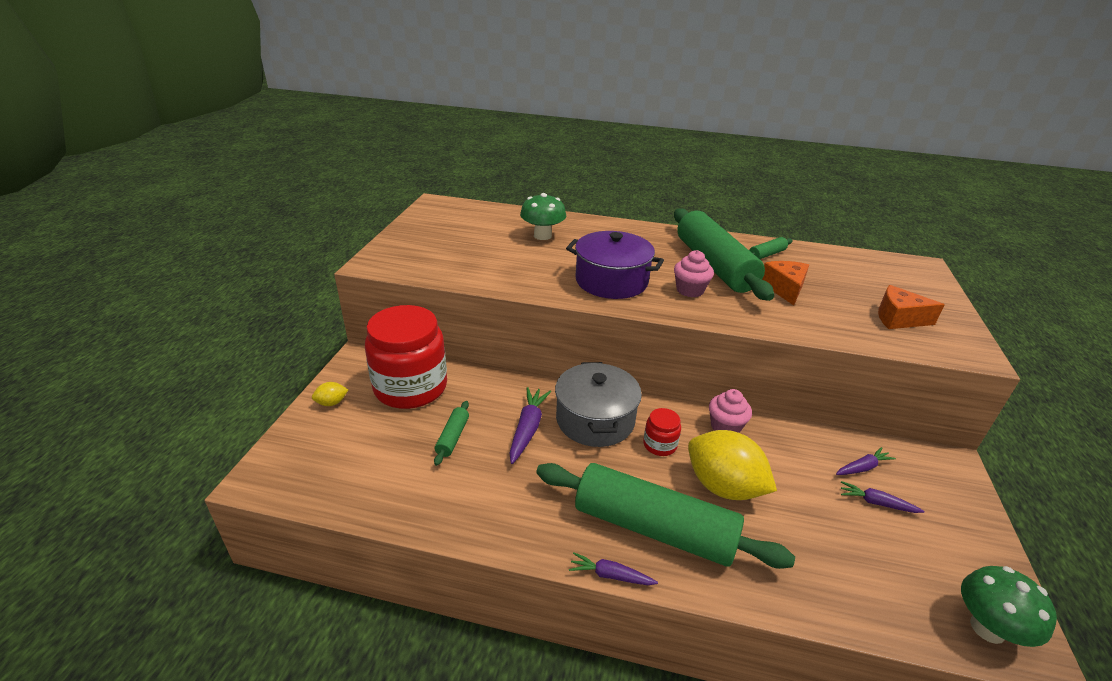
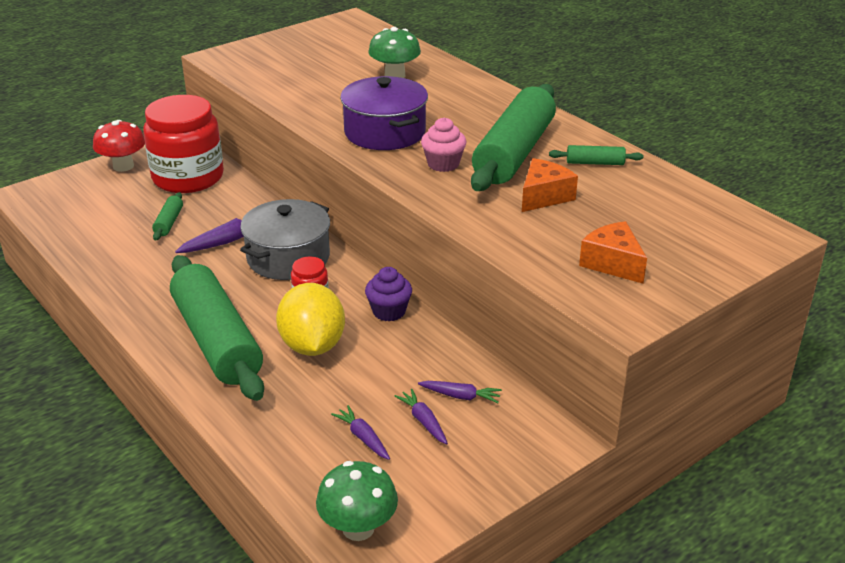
camera: 40 degrees right, 0 degrees up
(332, 403) = (123, 166): yellow lemon -> red mushroom
(453, 437) = (169, 222): green rolling pin -> green rolling pin turned 45 degrees counterclockwise
(610, 575) = (146, 348): purple carrot -> purple carrot (363, 438)
(725, 427) = (389, 311): pink cupcake -> purple cupcake

